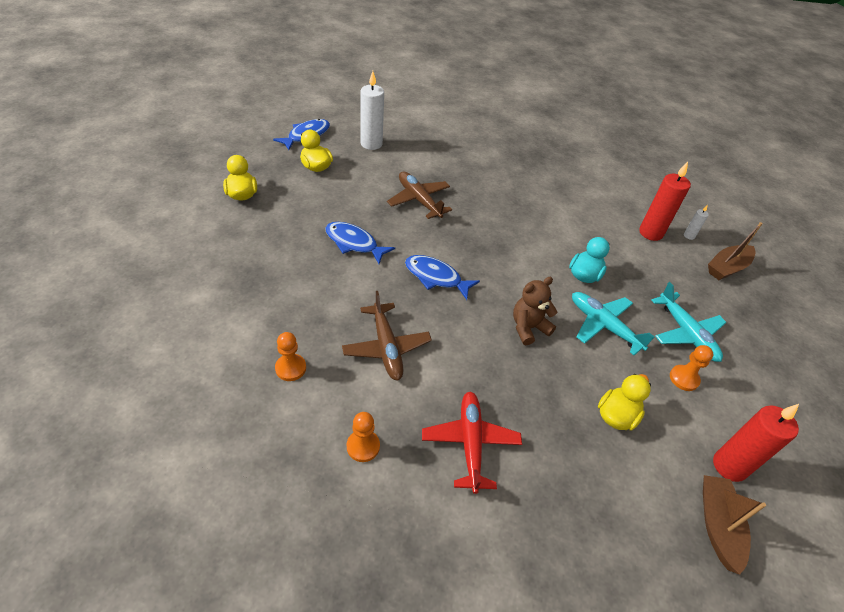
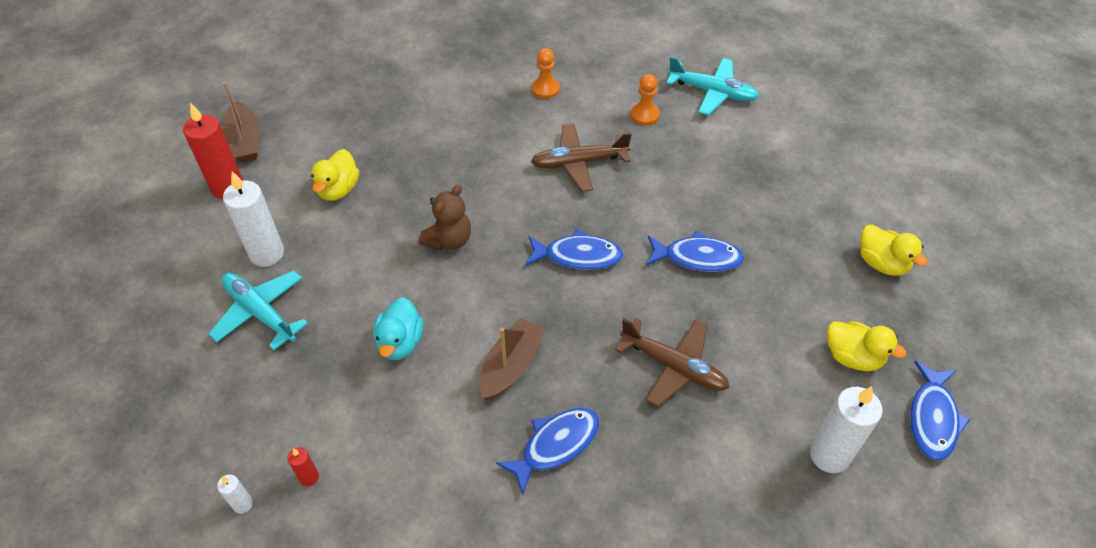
camera: 160 degrees right, 5 degrees up
(386, 347) = (578, 163): brown plane -> brown plane turned 60 degrees counterclockwise
(470, 443) = (463, 121): red plane -> none
(508, 196) = (555, 445): none -> blue fish
(603, 325) = (364, 279): turquoise plane -> turquoise plane (712, 92)
(650, 233) = (309, 477): red candle -> red candle, size x0.47
(684, 378) = (267, 253): orange pawn -> white candle
(727, 268) = (185, 458): brown boat -> brown boat (511, 366)

